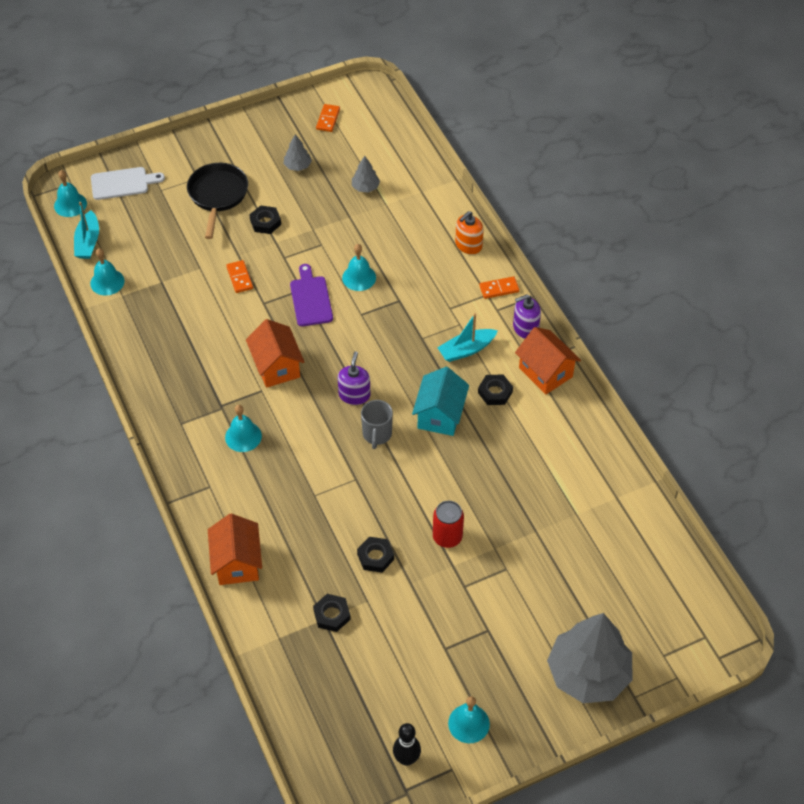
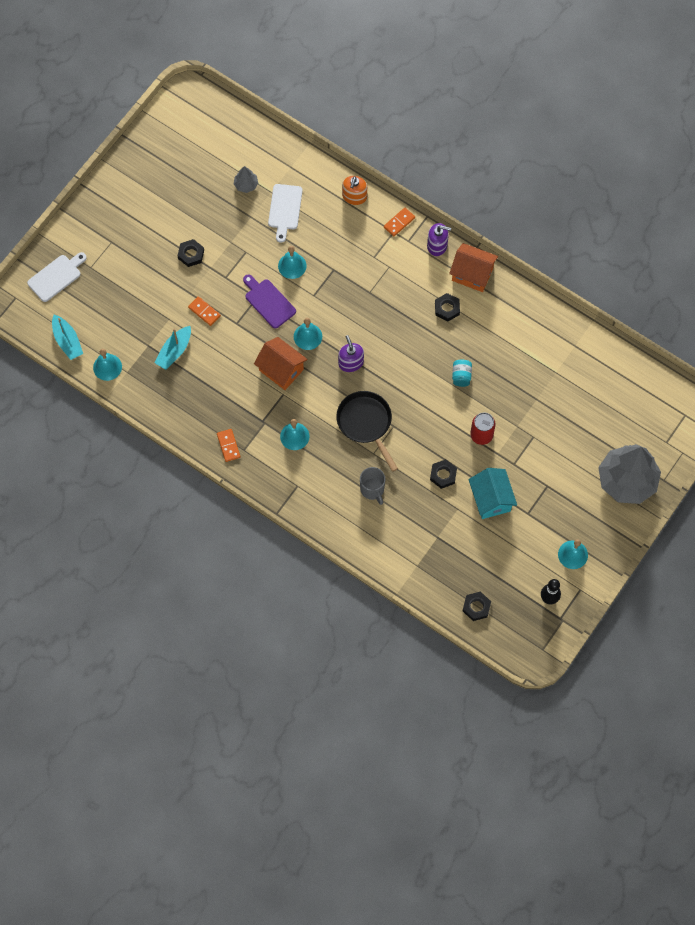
camera: 30 degrees left, 15 degrees up
(70, 204) = (29, 316): turquoise bell -> turquoise bell (307, 336)
(217, 195) = (138, 249): black pan -> black pan (366, 423)
(237, 563) = (354, 530): orange house -> none
(297, 166) = (181, 192): grey tree -> none
(328, 119) = (176, 137): orange domino -> orange domino (228, 446)
(332, 615) = (441, 531): black nut -> black nut (476, 607)
(377, 434) = (386, 385): grey mug -> grey mug (372, 489)
(388, 225) = (285, 209): none -> white cutting board
(440, 415) = (420, 346): turquoise house -> turquoise house (491, 499)
(465, 466) = (461, 376): none -> turquoise jar
(466, 350) = (406, 285): turquoise boat -> turquoise boat (174, 351)
(525, 328) = (437, 245): purple soap dispenser -> purple soap dispenser turned 120 degrees counterclockwise

